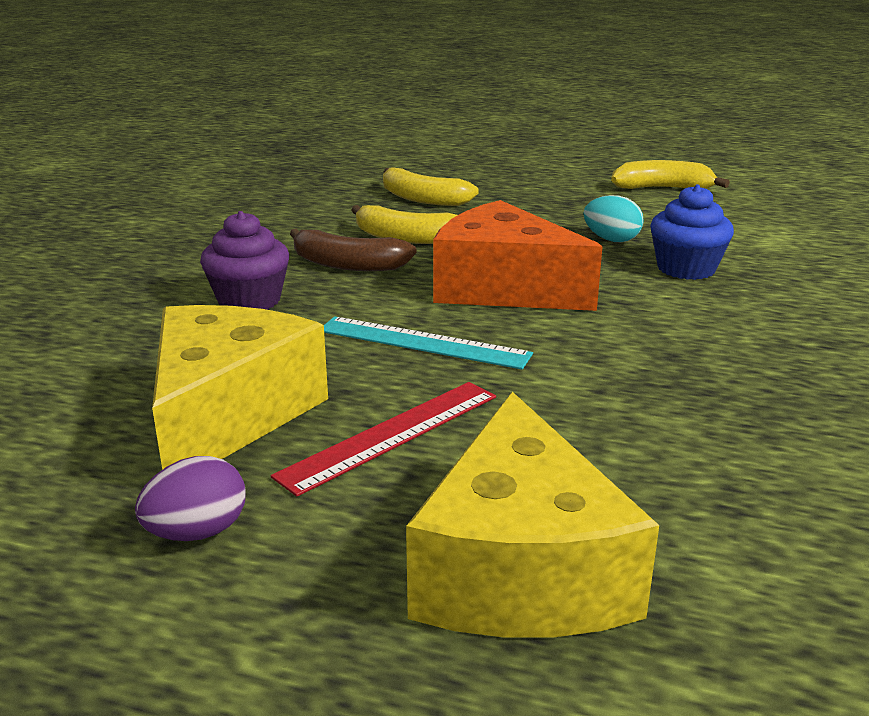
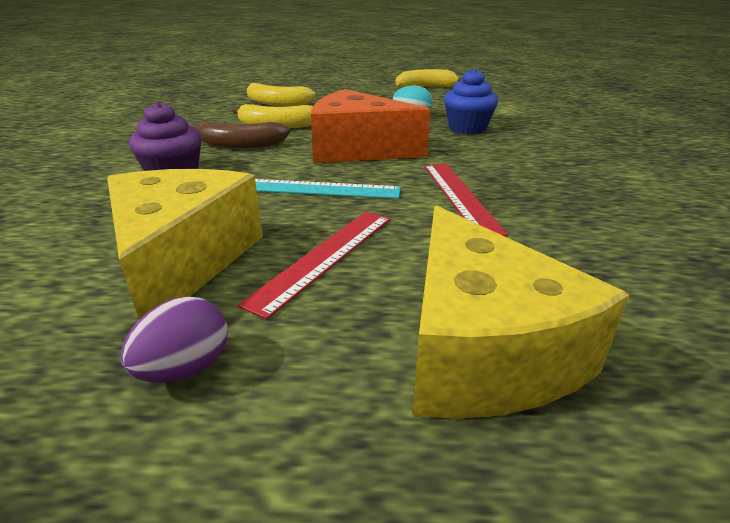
camera: 15 degrees left, 5 degrees up
(609, 377) = (460, 196): none -> red ruler

